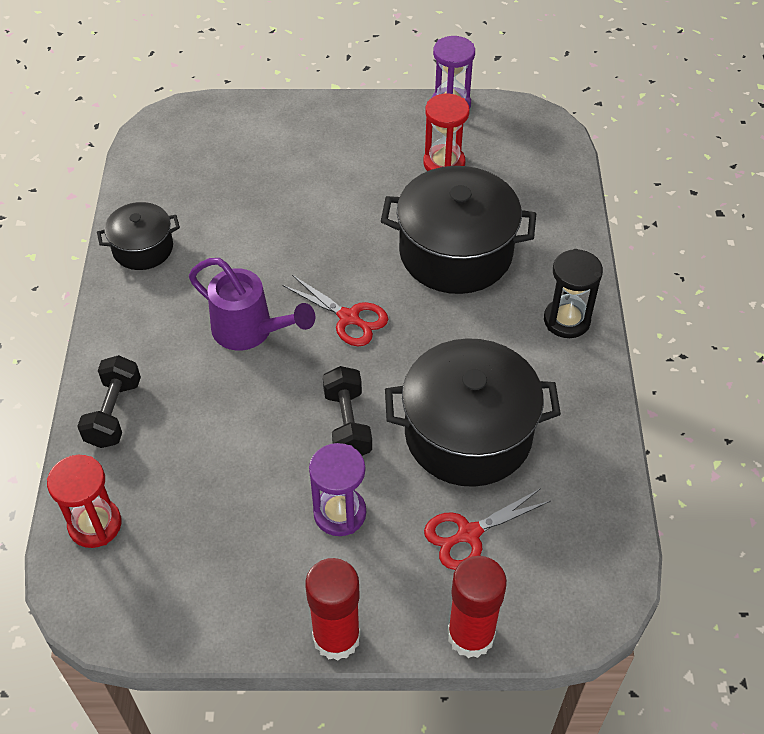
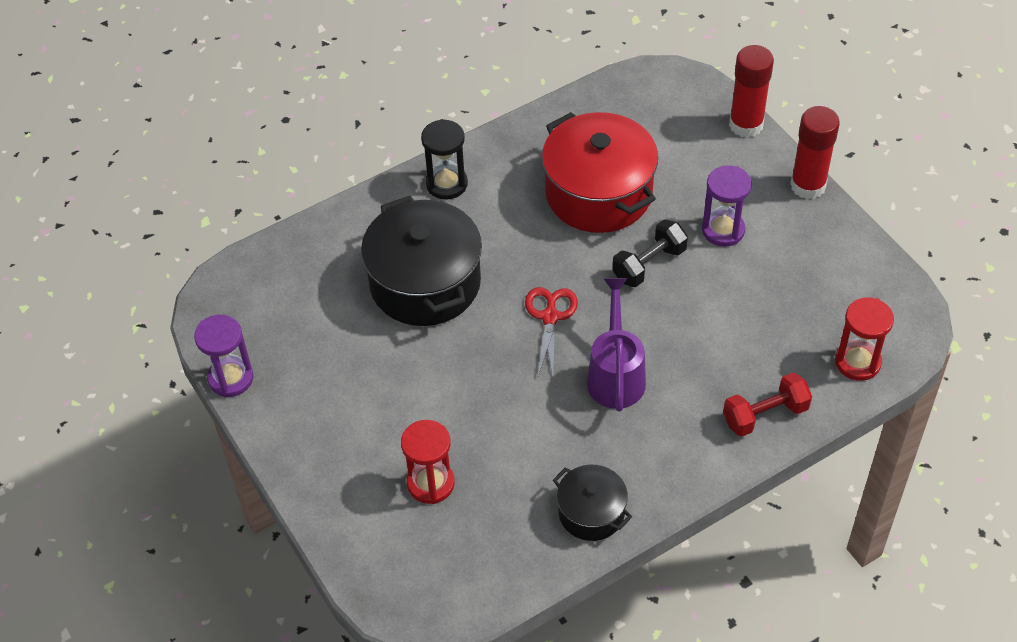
camera: 120 degrees left, 0 degrees up
(114, 413) = (765, 415): black dumbbell -> red dumbbell
(444, 163) = (319, 343): red hourglass -> red hourglass (430, 483)
(468, 433) = (598, 193): black pot -> red pot
(469, 534) = (677, 157): red scissors -> none

